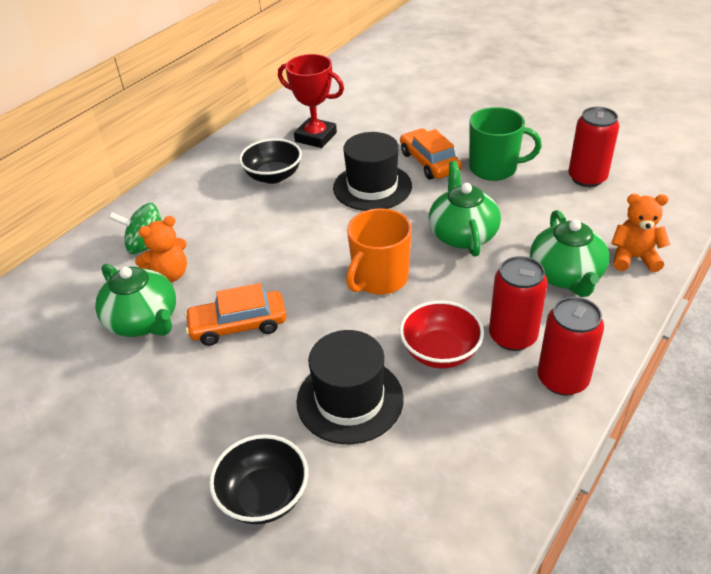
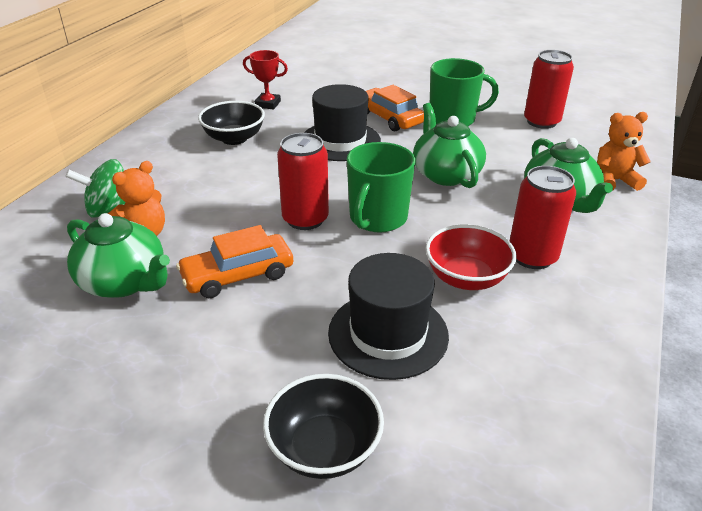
camera: 15 degrees left, 5 degrees down
(316, 137) = (268, 104): red trophy -> red trophy, size x0.63
(379, 279) = (377, 218): orange mug -> green mug
(562, 379) = (598, 289): red can -> red can (305, 219)

